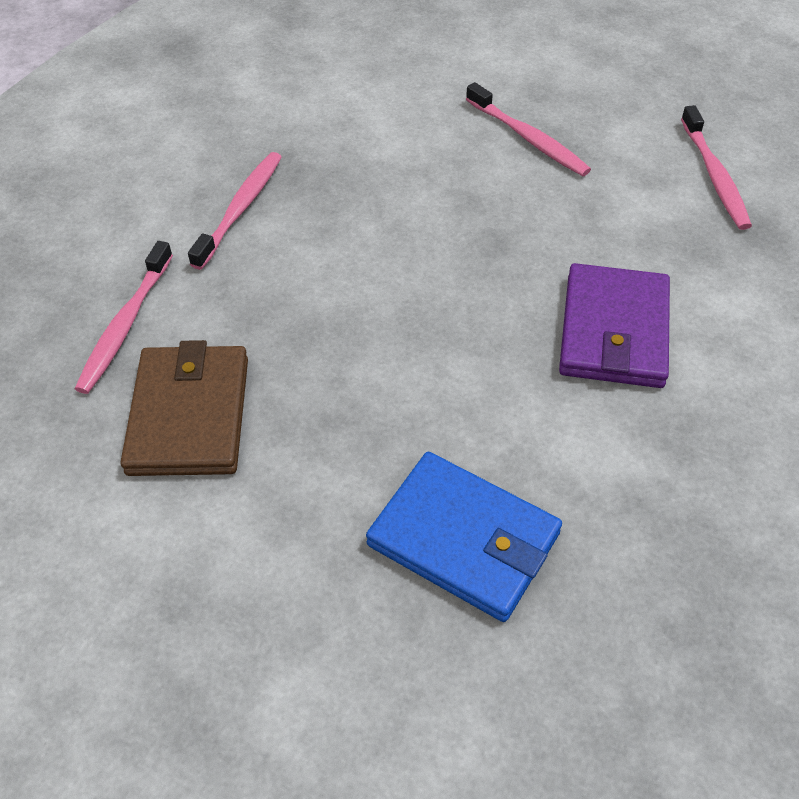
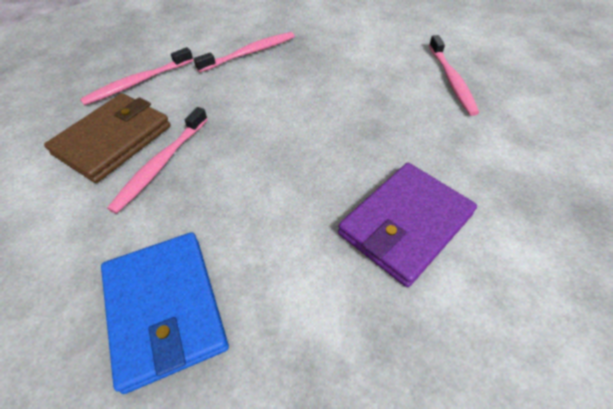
camera: 35 degrees right, 0 degrees up
(714, 176) = (578, 156): pink toothbrush -> pink toothbrush (161, 164)

